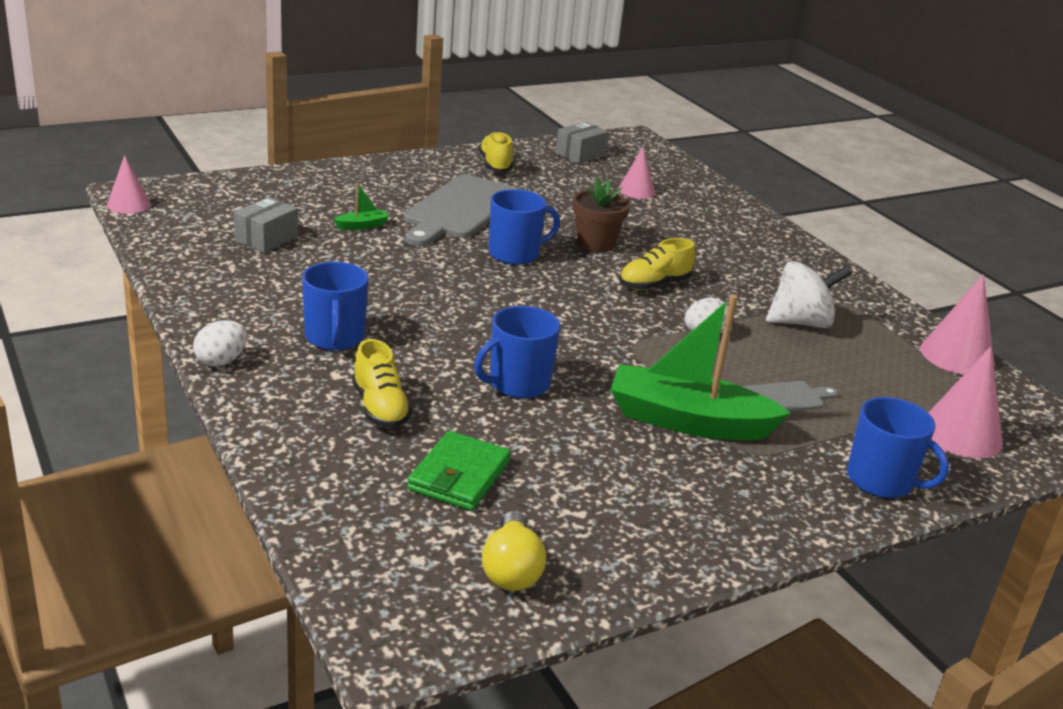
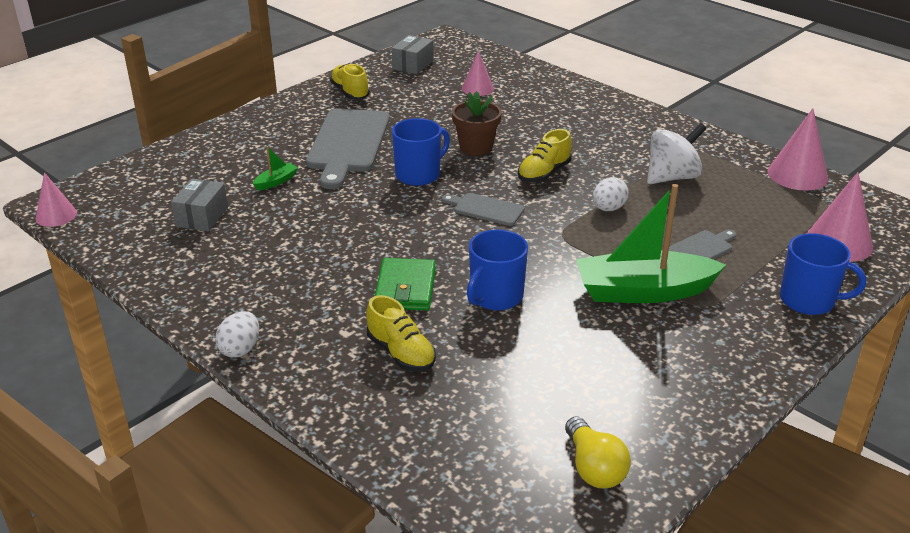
camera: 15 degrees left, 5 degrees up
(334, 338) = (322, 297): blue mug -> none
(459, 476) = (502, 396): green wallet -> green wallet (405, 288)
(565, 302) = (486, 209): none -> grey cutting board

